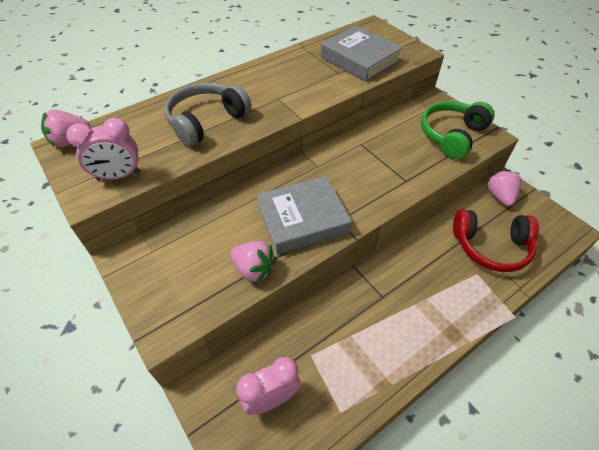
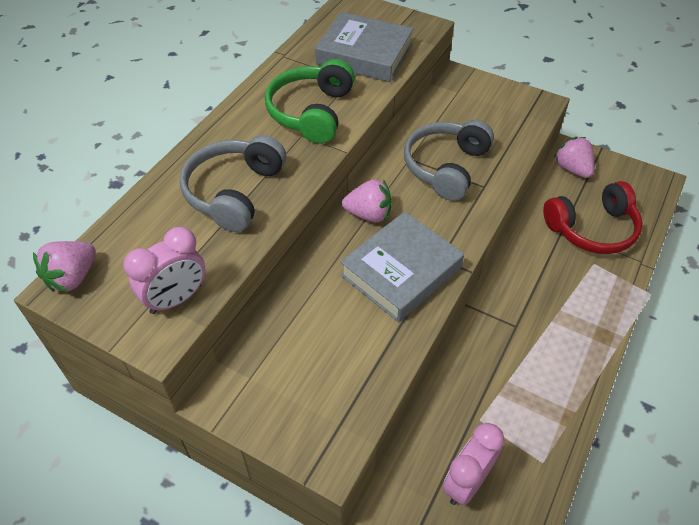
camera: 25 degrees left, 0 degrees up
(254, 269) = (384, 349): pink strawberry -> pink strawberry (368, 214)
(384, 158) = (446, 167): none -> grey headphones
(452, 135) = (501, 116): green headphones -> green headphones (311, 112)

